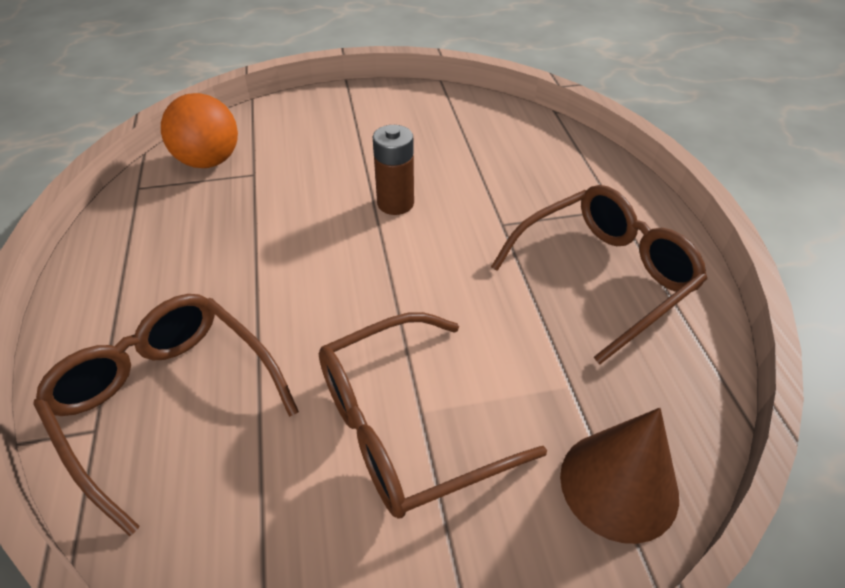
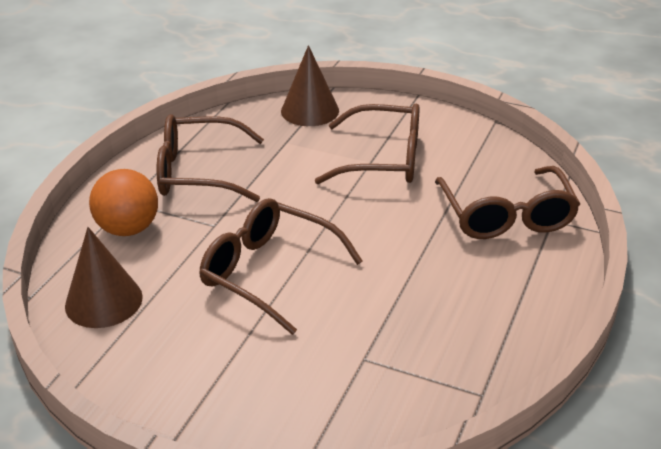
camera: 145 degrees left, 10 degrees down
(209, 161) = (398, 395): orange ball -> orange ball (128, 229)
(395, 203) = (270, 273): brown battery -> brown glasses
(500, 129) = (103, 301): none -> brown cone

